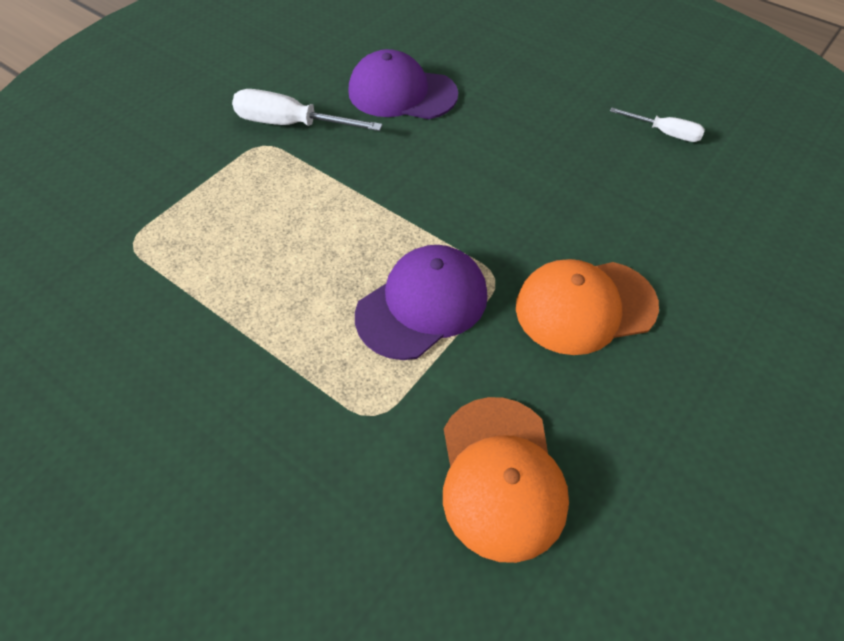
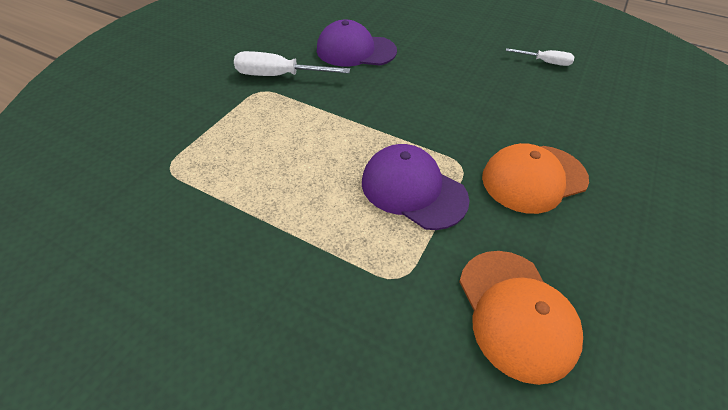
camera: 10 degrees left, 5 degrees down
(422, 305) = (413, 190): purple cap -> purple cap turned 90 degrees counterclockwise

